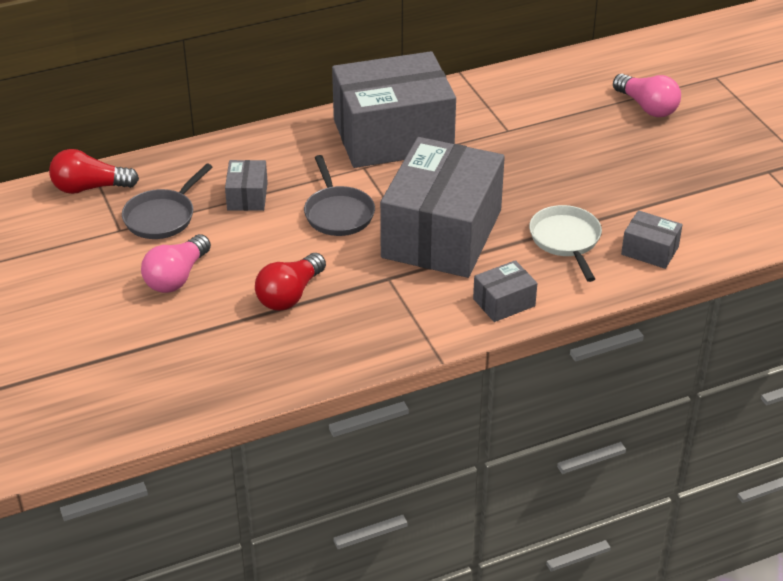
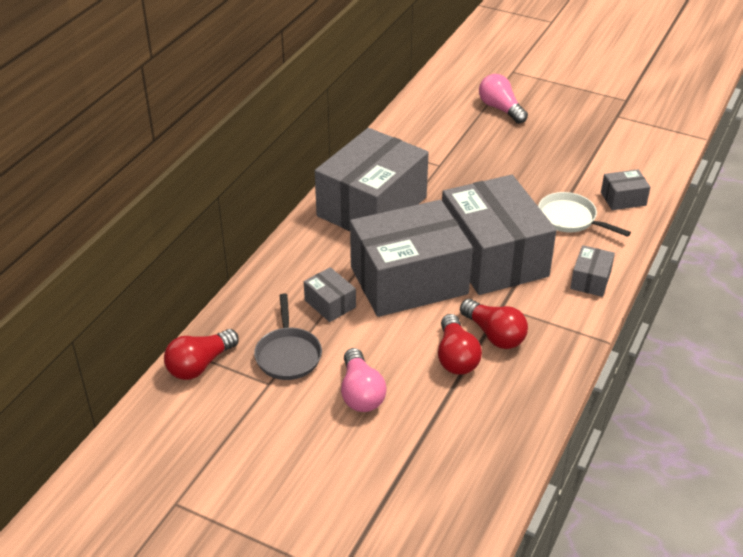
camera: 40 degrees left, 0 degrees up
(338, 213) = (409, 280): grey pan -> grey box
(347, 296) = (494, 335): none -> red light bulb
(647, 107) = (500, 109): pink light bulb -> pink light bulb turned 135 degrees counterclockwise

